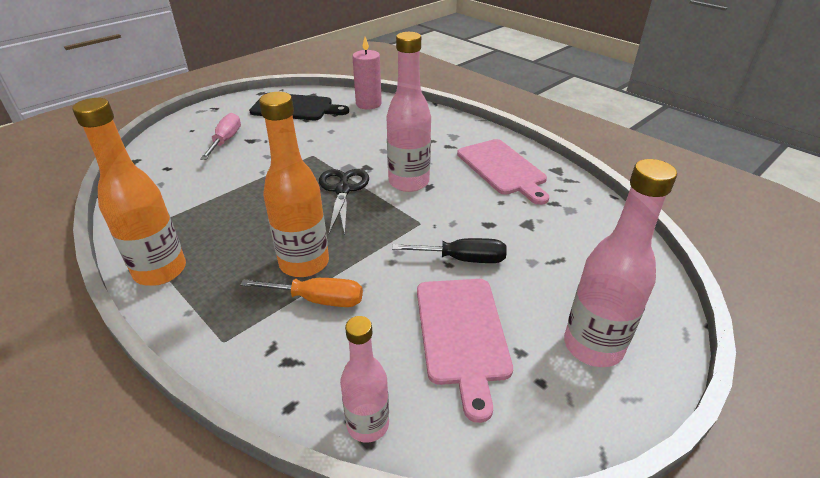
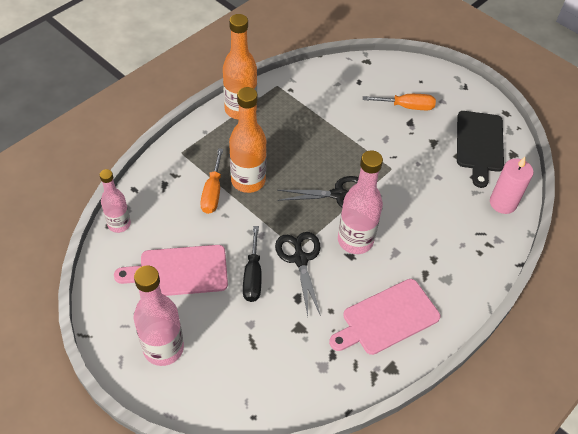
camera: 85 degrees right, 15 degrees up
(226, 140) = (407, 107): pink screwdriver -> orange screwdriver
(435, 220) = (300, 259): none -> black scissors

